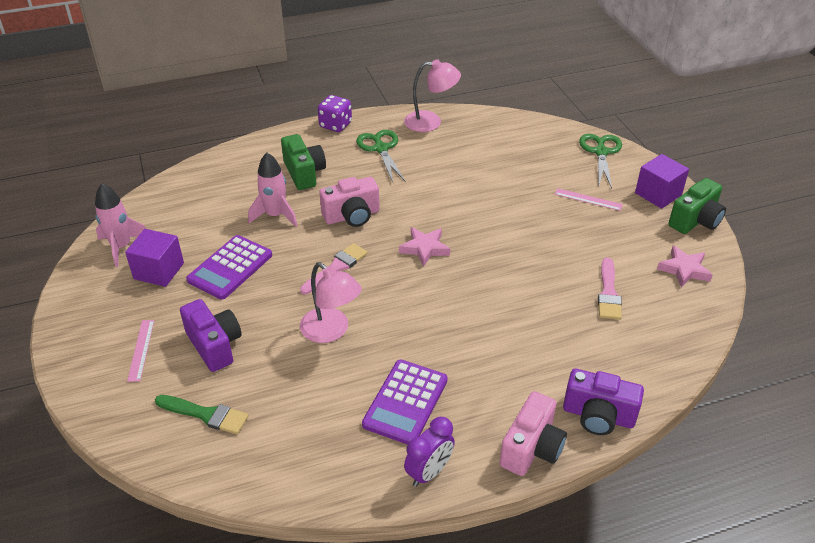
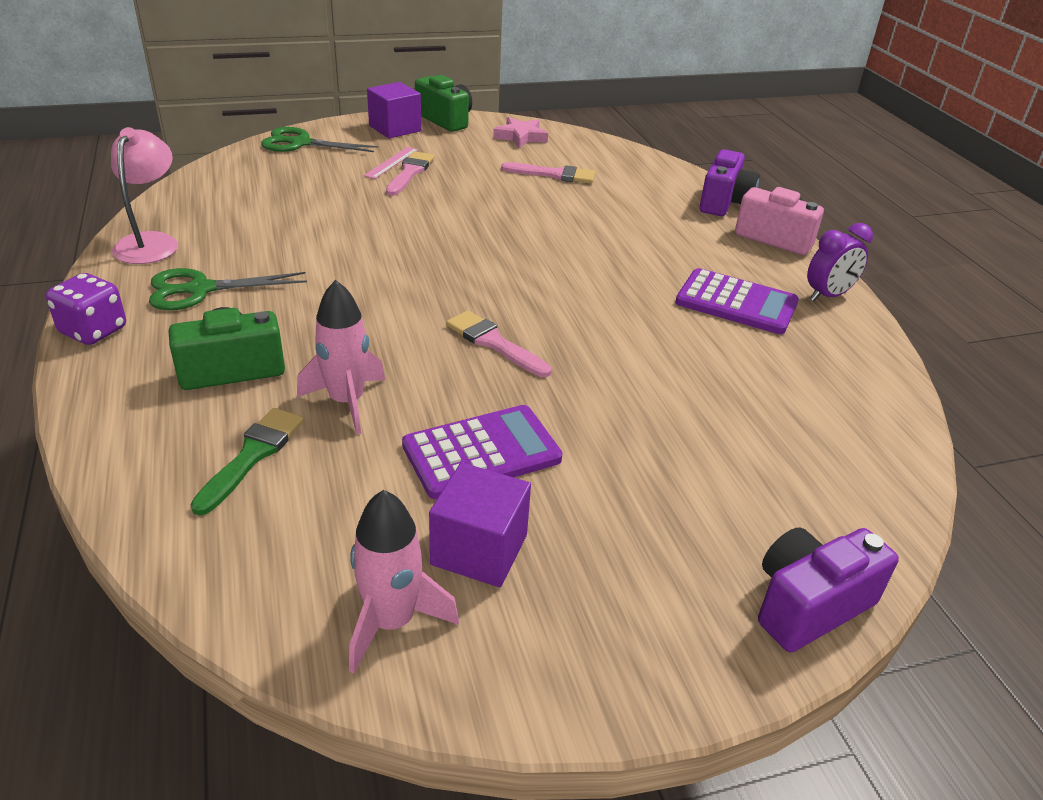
camera: 90 degrees left, 5 degrees down
(141, 350) = (690, 554): pink ruler -> none
(206, 414) = (805, 466): green brush -> green brush (252, 455)
(214, 345) = (668, 463): purple camera -> purple camera (809, 605)
(230, 268) = (481, 452): purple calculator -> purple calculator turned 60 degrees counterclockwise
(331, 331) = (626, 351): pink lamp -> none
(352, 216) = (373, 324): pink camera -> none
(424, 248) = (463, 271): pink star -> none
(429, 472) = (828, 295): purple clock -> purple clock turned 105 degrees clockwise
(573, 210) = (410, 172): none -> pink brush

